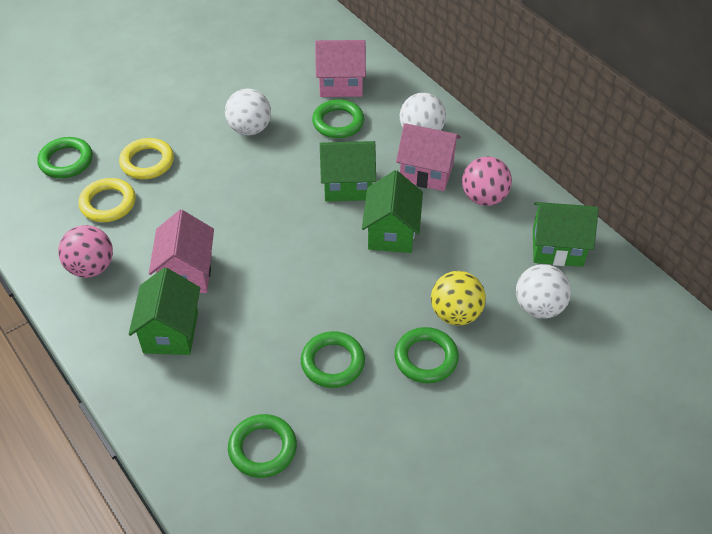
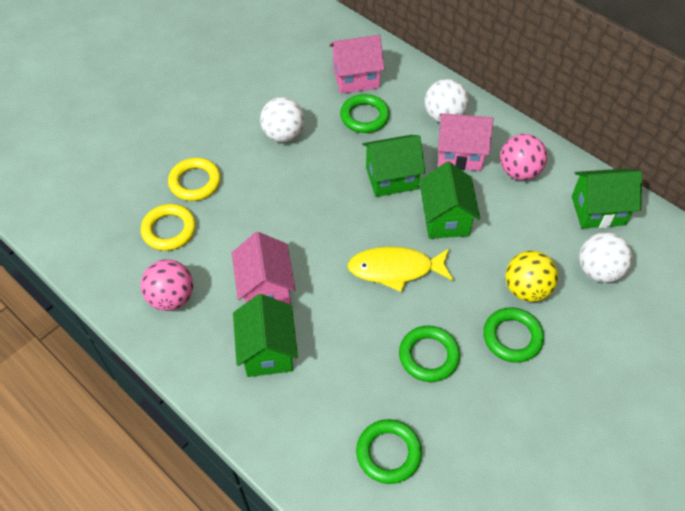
camera: 10 degrees left, 5 degrees up
(66, 161) = (115, 192): green ring -> none
(324, 274) = (395, 269): none -> yellow fish

